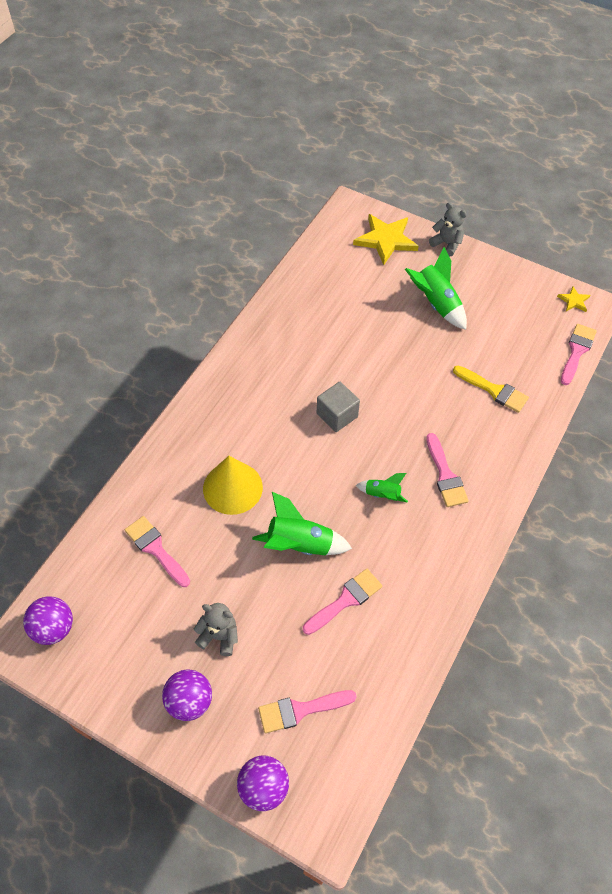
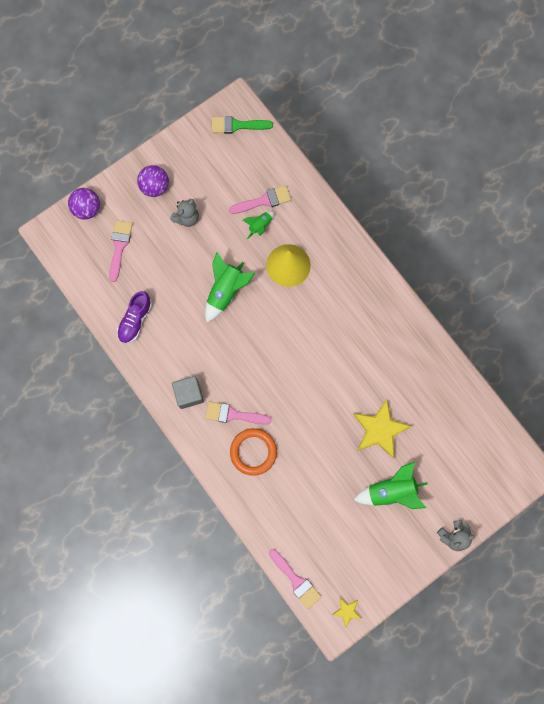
camera: 115 degrees right, 20 degrees up
(53, 628) = (237, 125): purple ball -> green brush
(337, 415) = (317, 361): grey cube -> grey cube (189, 394)
(345, 600) = (174, 303): pink brush -> none
(382, 494) = (238, 363): green rocket -> green rocket (260, 226)
(385, 240) = (478, 484): yellow star -> yellow star (380, 429)
(393, 639) = (135, 320): none -> purple shoe
(474, 439) = (253, 452): none -> orange ring
(494, 390) = (288, 491): yellow brush -> none

